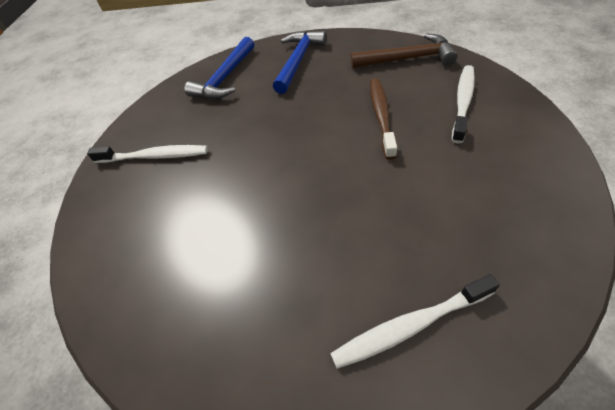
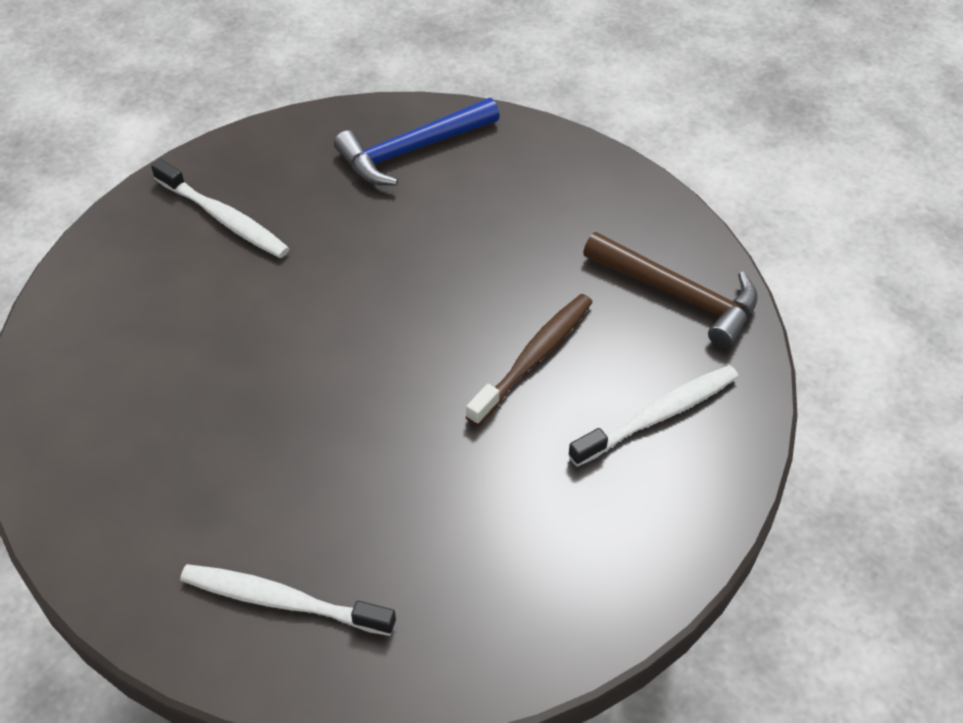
camera: 30 degrees right, 0 degrees up
(298, 61) = (532, 189): blue hammer -> none

